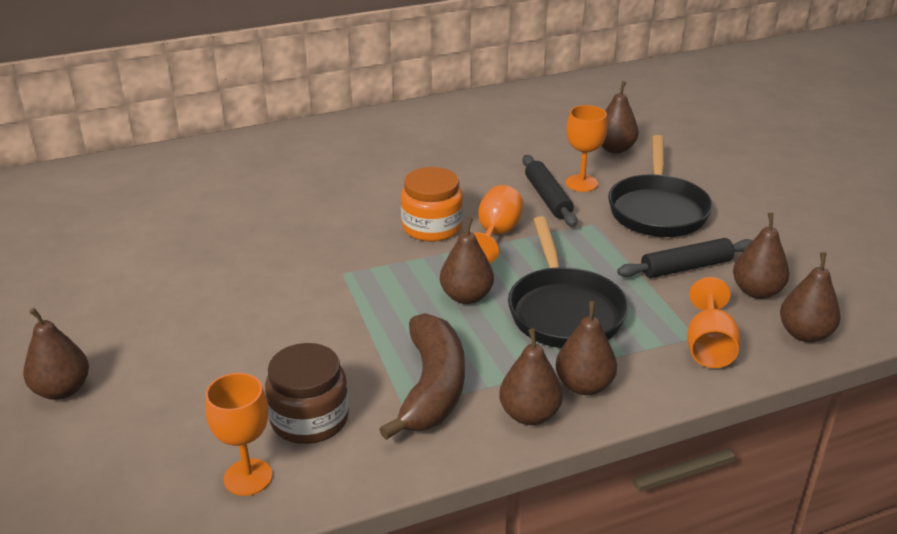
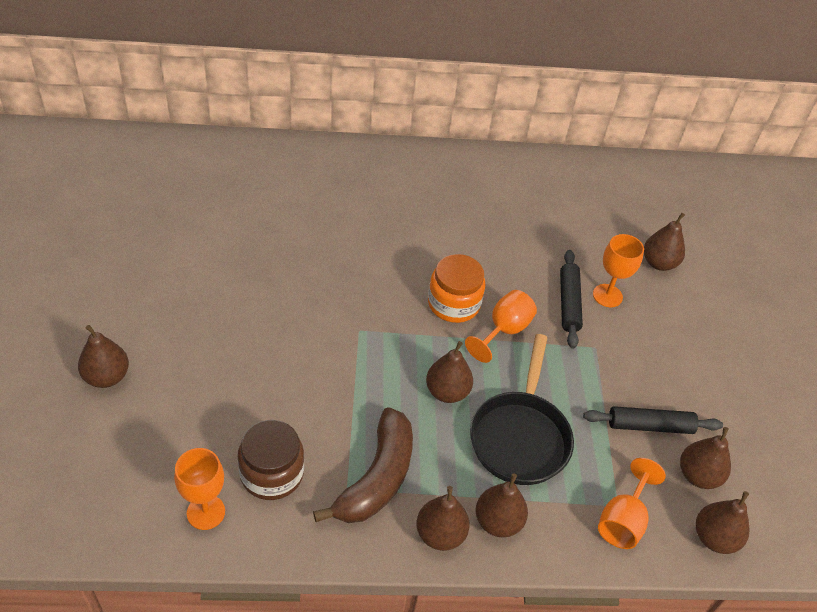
camera: 15 degrees right, 15 degrees up
(657, 210) = (659, 350): black pan -> none

